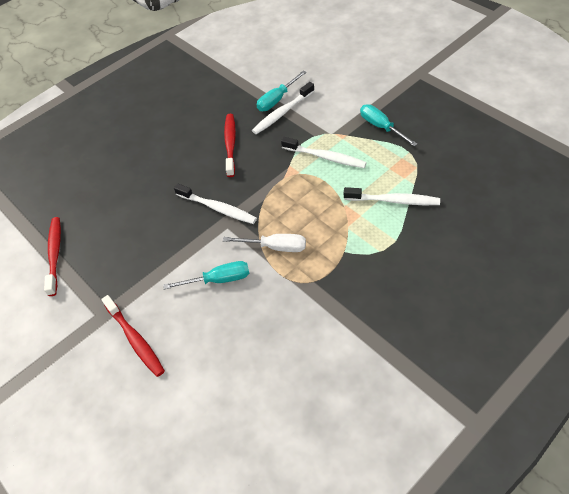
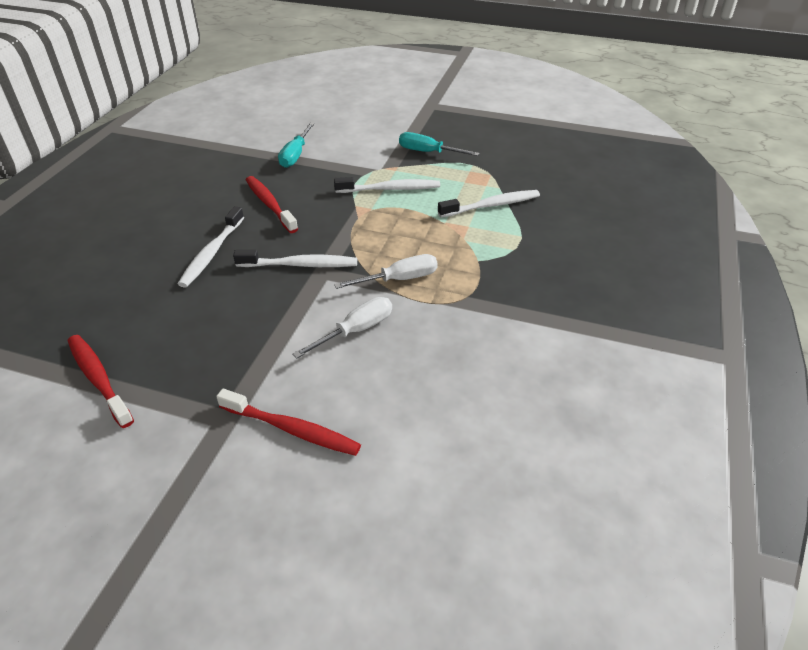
camera: 35 degrees left, 10 degrees down
(219, 280) = (356, 330): turquoise screwdriver -> white screwdriver
(282, 113) = (311, 164): white toothbrush -> white toothbrush (212, 253)

